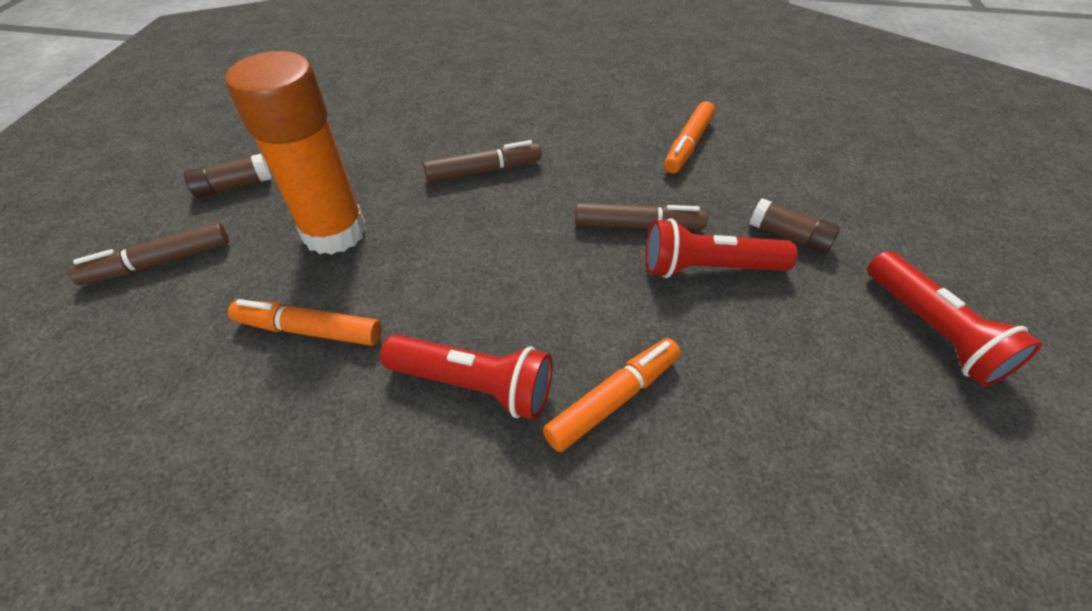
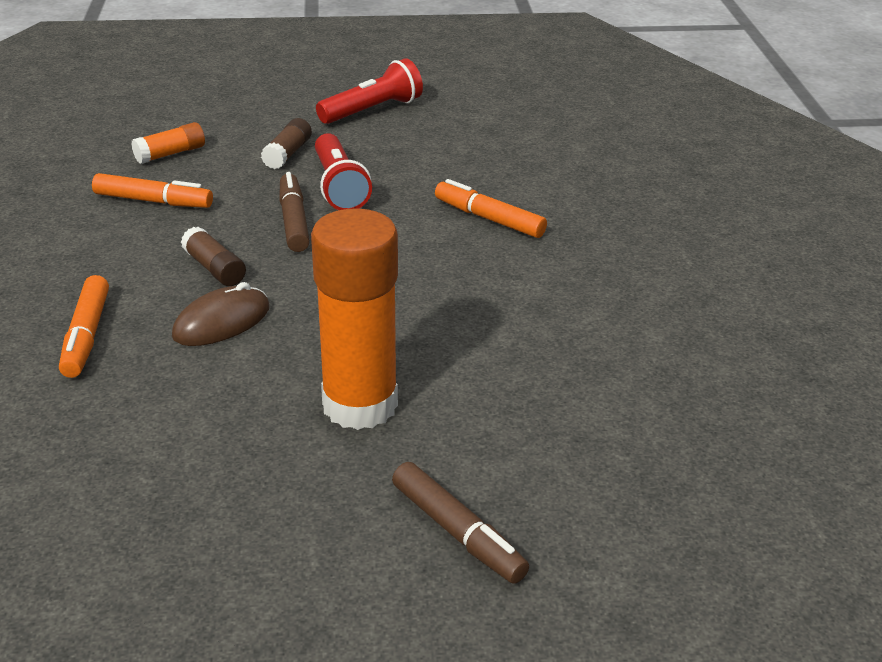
camera: 105 degrees left, 15 degrees down
(234, 186) = (295, 529): brown glue stick -> brown glue stick (214, 268)
(310, 330) = (498, 378): orange marker -> orange marker (86, 336)
(474, 385) = (508, 277): red flashlight -> none
(484, 171) = (222, 322): brown marker -> brown mouse
(782, 157) = (170, 154): none -> orange glue stick

